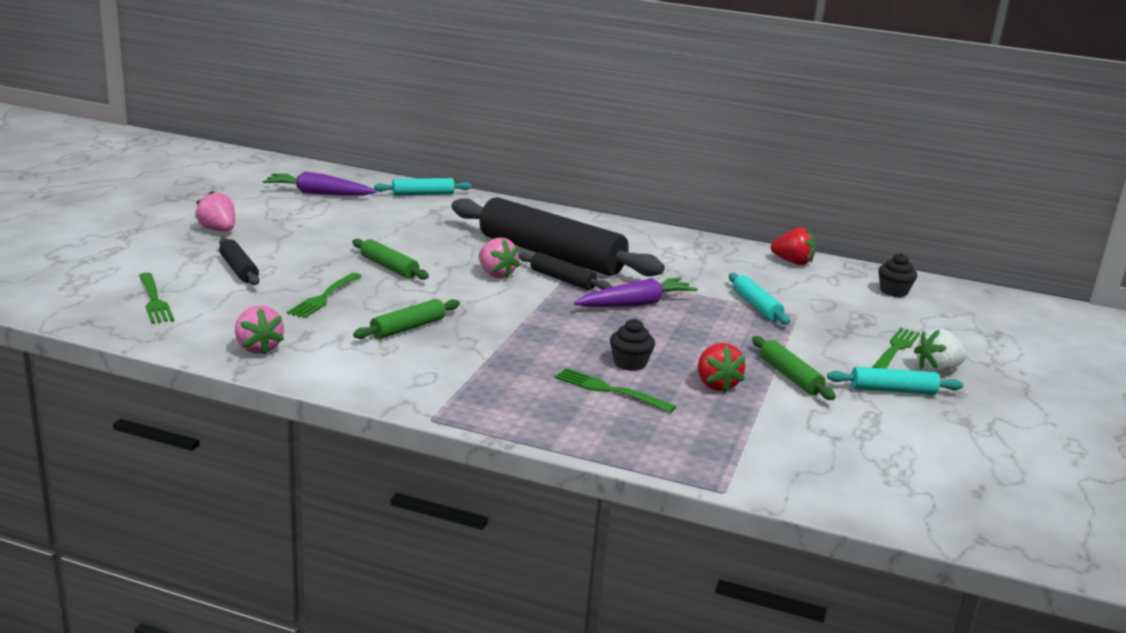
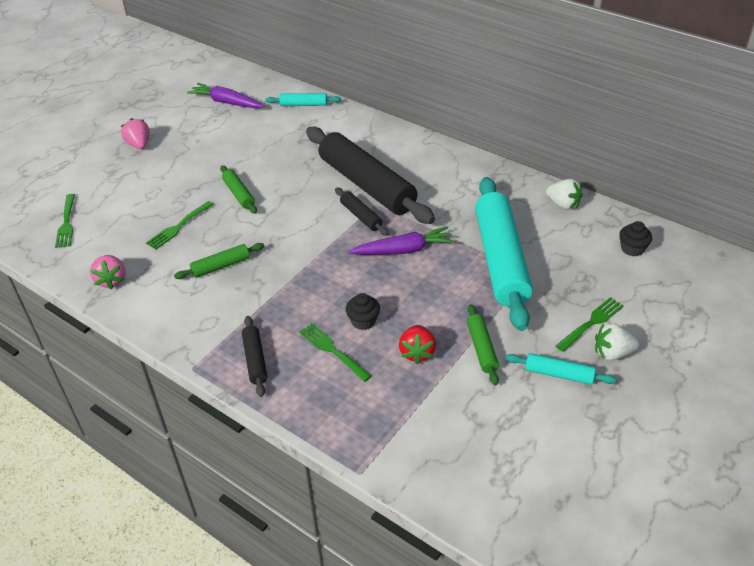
camera: 20 degrees right, 20 degrees up
(239, 269) = (134, 191): black rolling pin -> black rolling pin (255, 360)
(496, 274) = (313, 207): pink strawberry -> none
(756, 306) = (500, 260): turquoise rolling pin -> turquoise rolling pin, size x2.29
(793, 262) = (563, 204): red strawberry -> white strawberry

